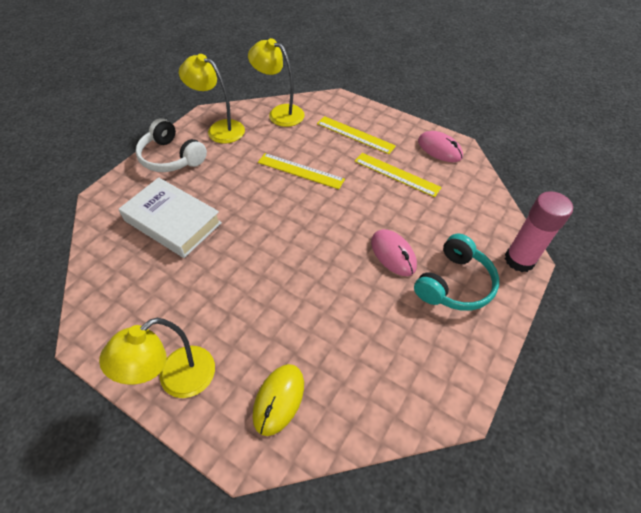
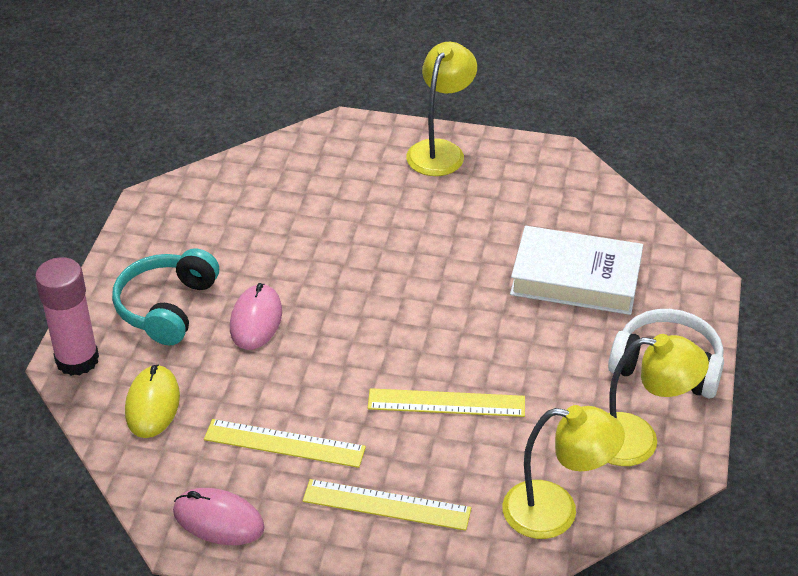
camera: 160 degrees right, 10 degrees down
(279, 399) = (332, 162): yellow mouse -> yellow mouse (152, 404)
(393, 254) = (256, 320): pink mouse -> pink mouse turned 60 degrees clockwise

